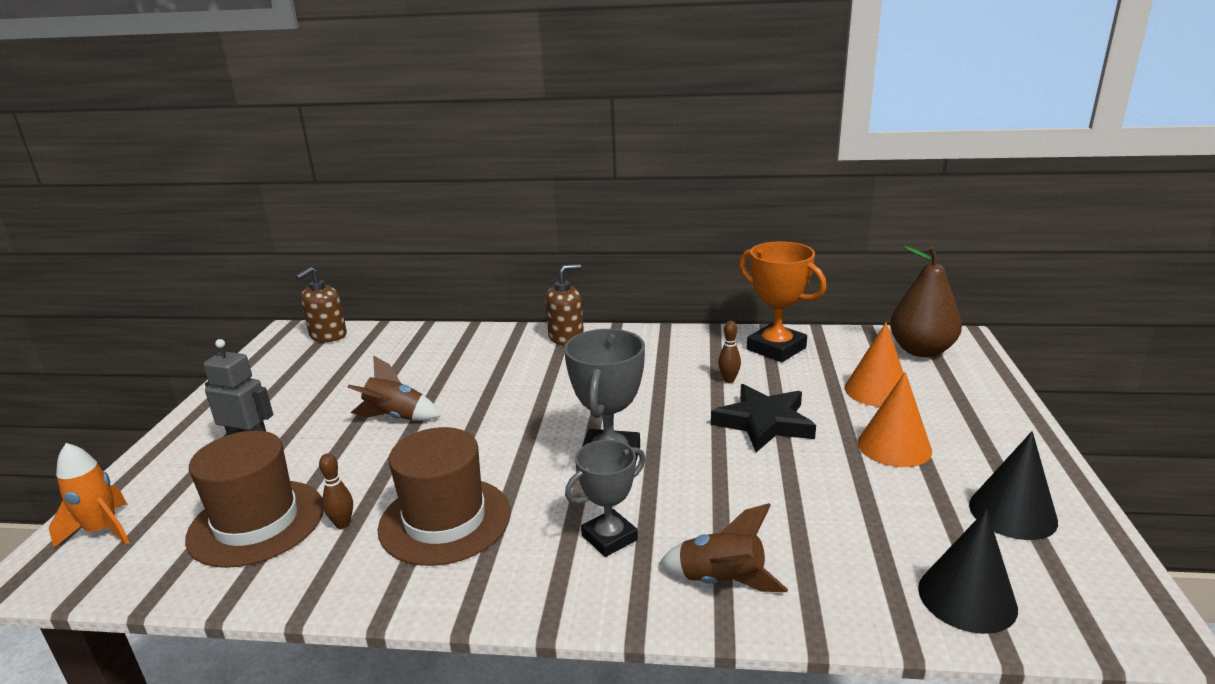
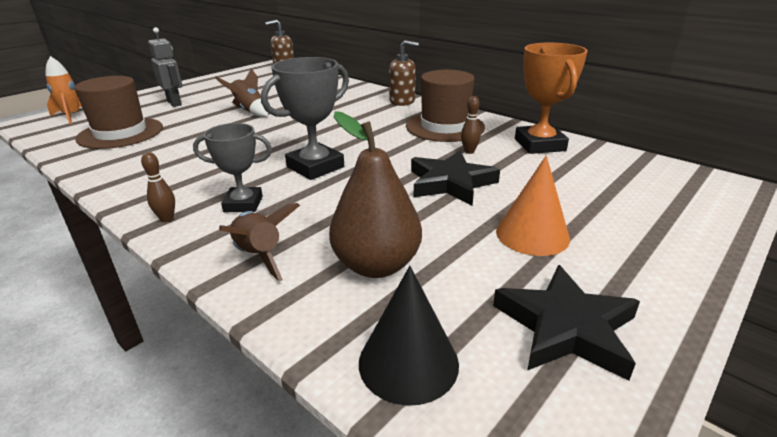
camera: 35 degrees right, 5 degrees up
(343, 524) = (147, 146): brown bowling pin -> brown bowling pin (167, 219)
(445, 520) = (187, 162): brown hat -> brown hat (445, 127)
(877, 390) = (583, 195): orange cone -> none
(921, 350) = (677, 183): brown pear -> brown pear (376, 265)
(1012, 513) = (566, 327): black cone -> black star

